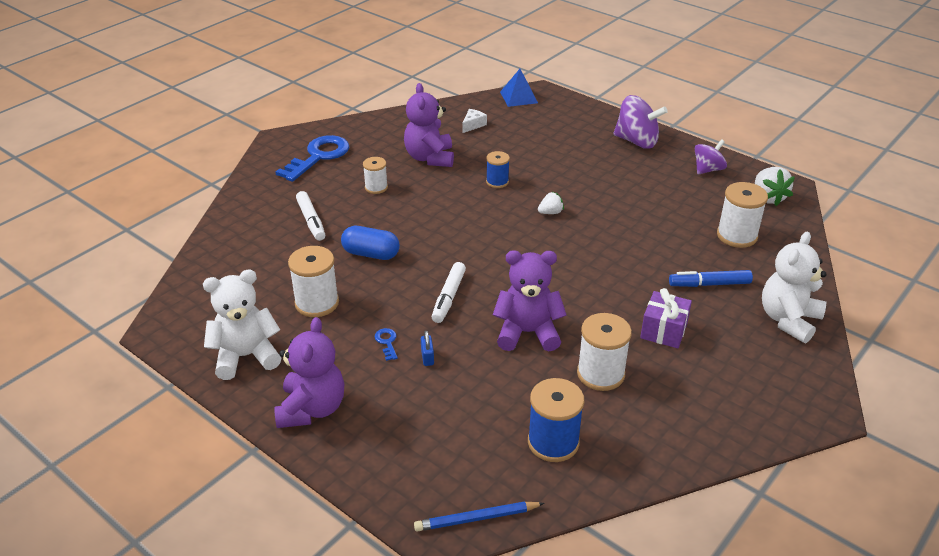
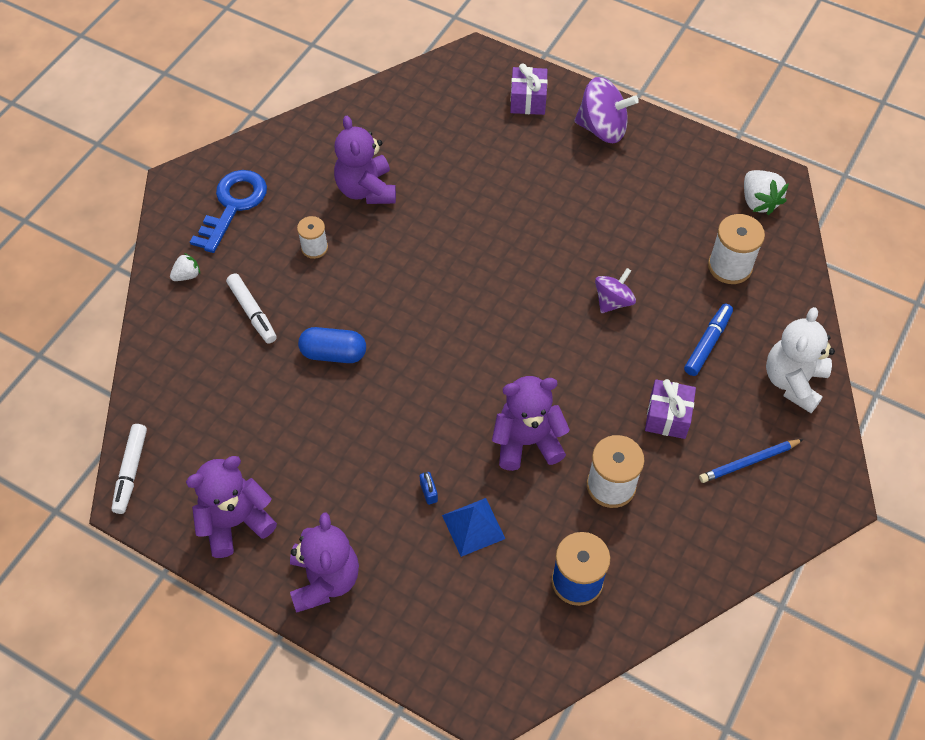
camera: 10 degrees left, 20 degrees up
(246, 356) = (235, 522): white teddy bear -> purple teddy bear
(317, 303) = (292, 435): white spool -> none
(387, 342) = (381, 478): blue key -> none
(448, 297) = (433, 405): white marker -> white marker (131, 471)
(473, 125) = (406, 125): white cheese -> none
(476, 518) = (518, 684): blue pencil -> blue pencil (748, 462)
(497, 182) = (453, 219): blue spool -> none
(518, 97) = (451, 68): blue pyramid -> blue pyramid (473, 526)
(550, 212) = (522, 259): white strawberry -> white strawberry (187, 275)
(577, 120) = (528, 101): none -> purple gift
(708, 169) = (688, 165): purple spinning top -> purple spinning top (613, 301)
(709, 284) = (707, 343): blue marker -> blue marker turned 135 degrees clockwise

